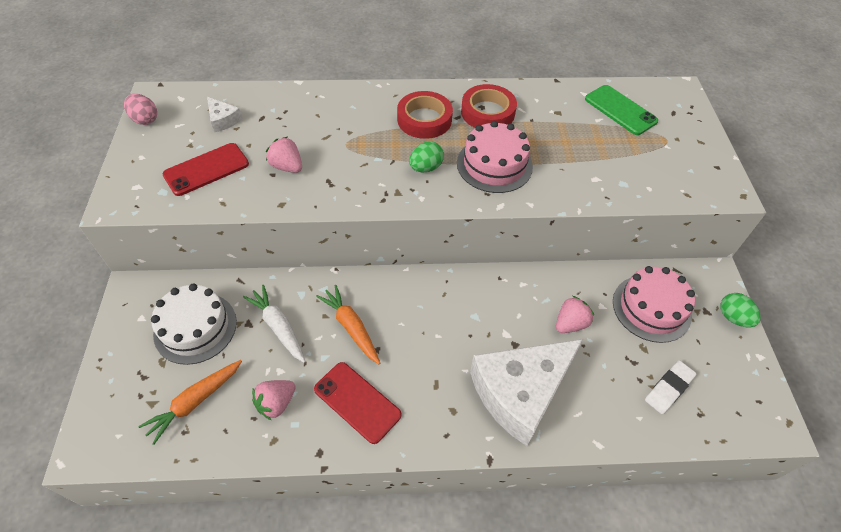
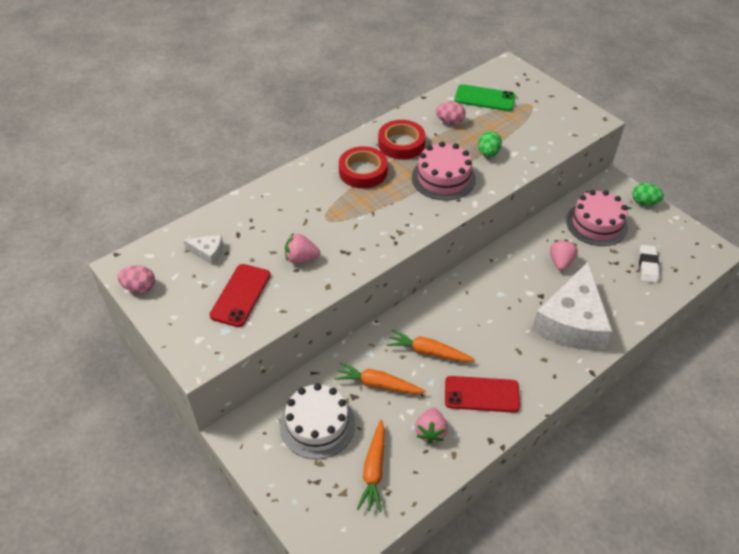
camera: 35 degrees left, 5 degrees down
(278, 327) = (378, 384): white carrot -> orange carrot
(426, 168) = (401, 205): green egg -> green egg (488, 153)
(558, 115) = (450, 122): none -> pink egg

